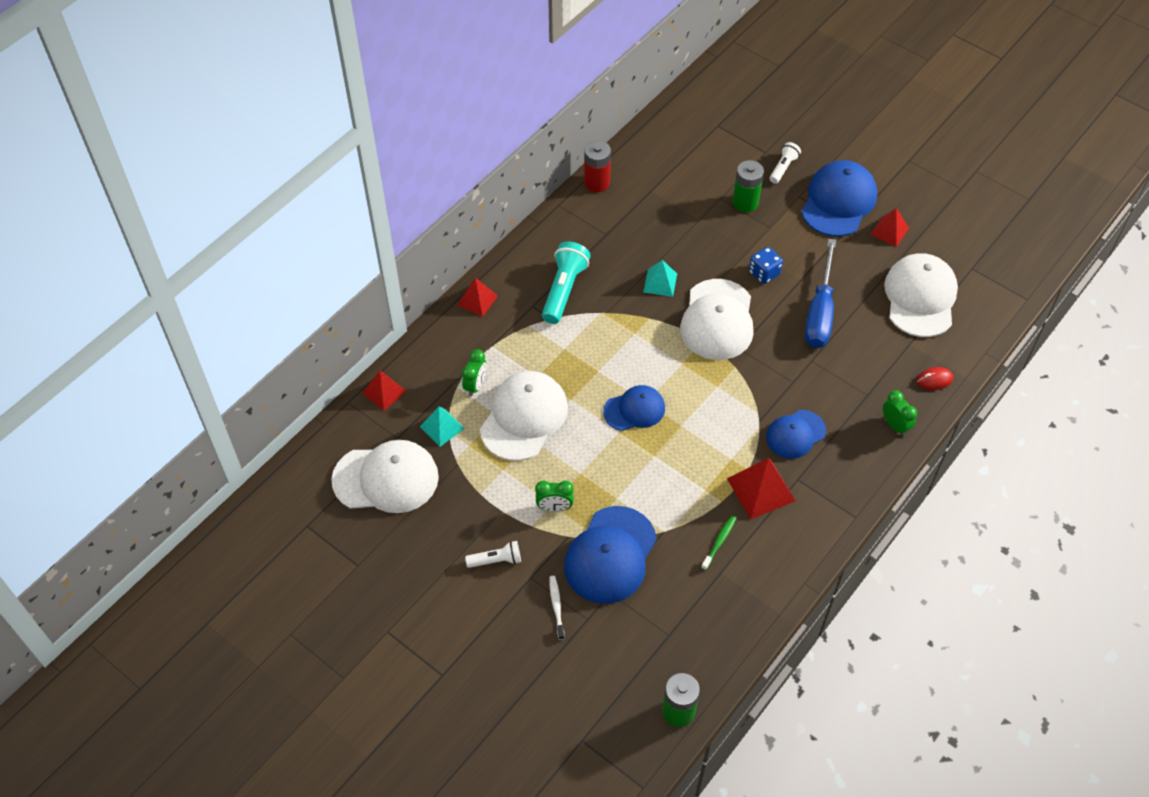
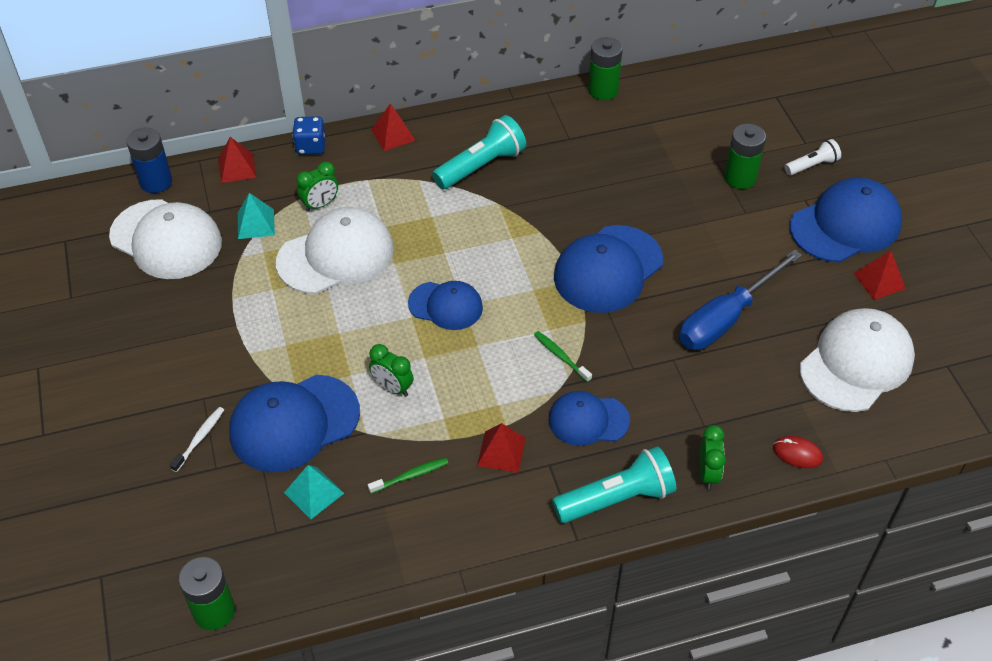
camera: 35 degrees right, 5 degrees down
(331, 438) = (156, 182): none -> blue battery
(496, 560) = (188, 364): white flashlight -> none
(554, 507) = (285, 349): green clock -> green clock (392, 388)
(597, 182) = (603, 90): red battery -> green battery
(660, 282) = (581, 206): turquoise pyramid -> turquoise pyramid (314, 492)
(717, 320) = (608, 269): white cap -> blue cap
(741, 401) = (560, 356): none -> green toothbrush
(761, 489) = (501, 452): red pyramid -> red pyramid, size x0.65
(764, 273) = (698, 251): blue dice -> blue dice (311, 146)
(856, 475) = (617, 498): none -> turquoise flashlight

